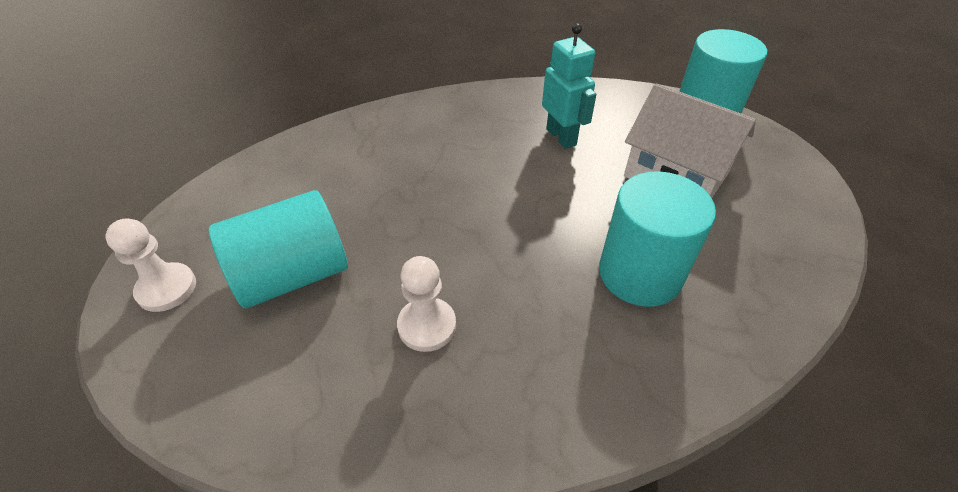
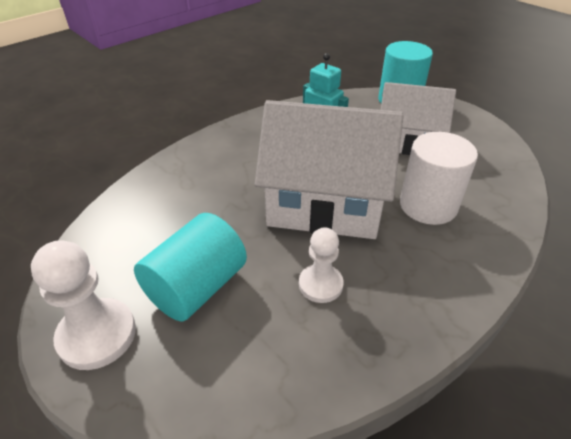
camera: 25 degrees left, 5 degrees down
(167, 288) = (97, 335): white pawn -> white pawn, size x1.54
(504, 226) = (325, 204): none -> white house
(640, 274) = (428, 205): turquoise cylinder -> white cylinder

